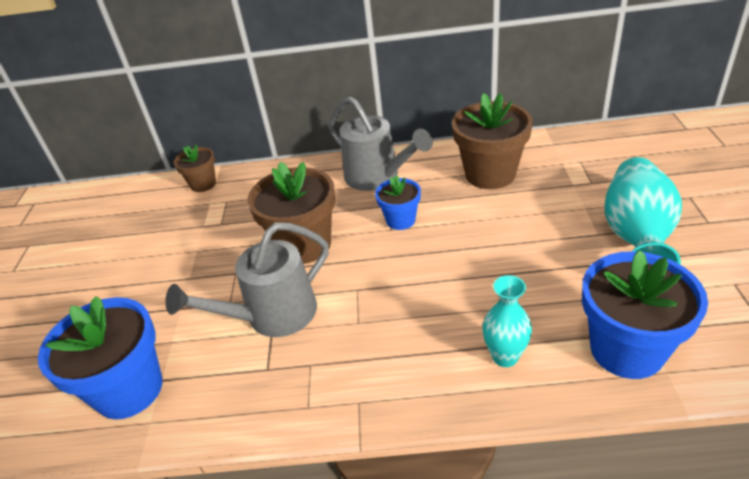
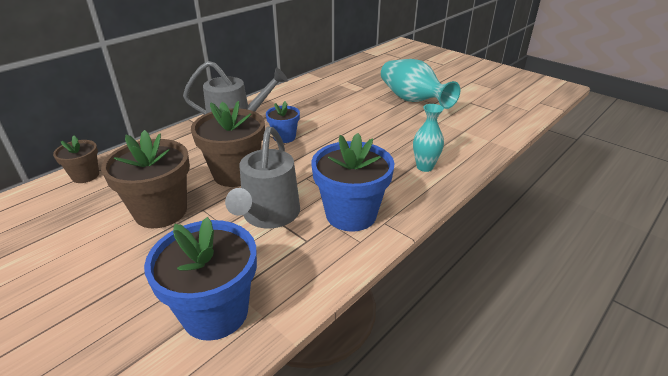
camera: 50 degrees left, 5 degrees down
(490, 174) = (307, 100): brown flower pot -> brown flower pot (161, 211)
(626, 350) = (466, 140): blue flower pot -> blue flower pot (351, 214)

